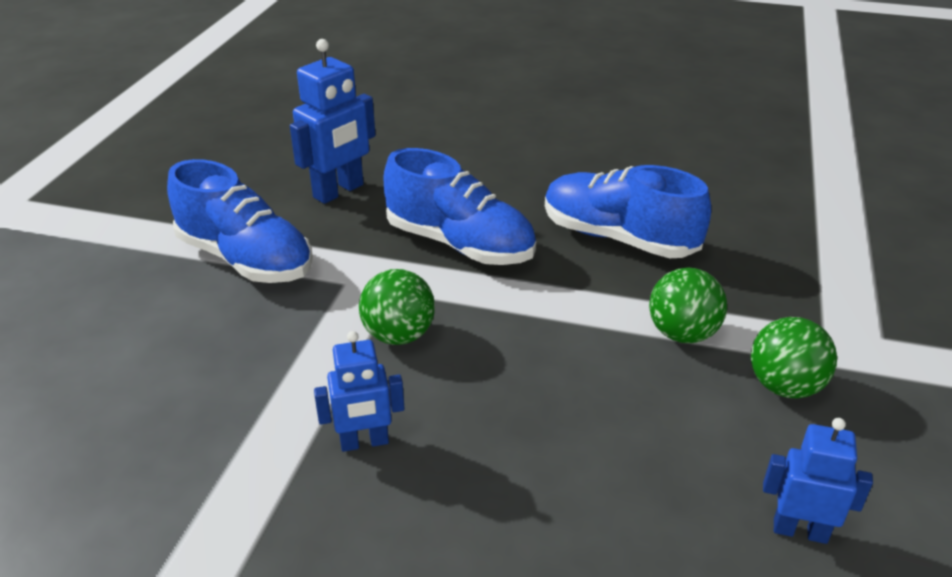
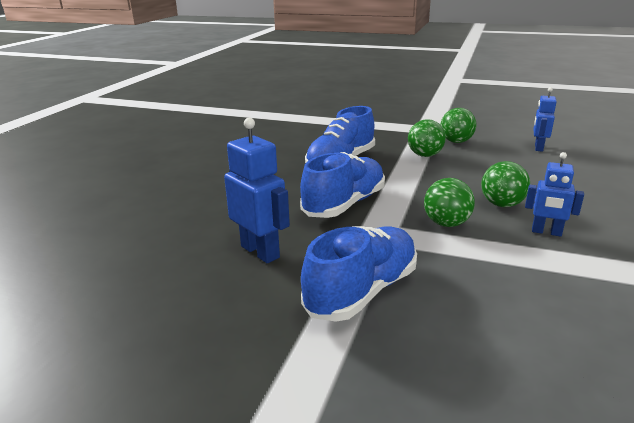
camera: 85 degrees left, 10 degrees down
(364, 442) = (546, 232): blue robot -> blue robot turned 120 degrees clockwise
(466, 407) = (502, 204): none -> green ball

